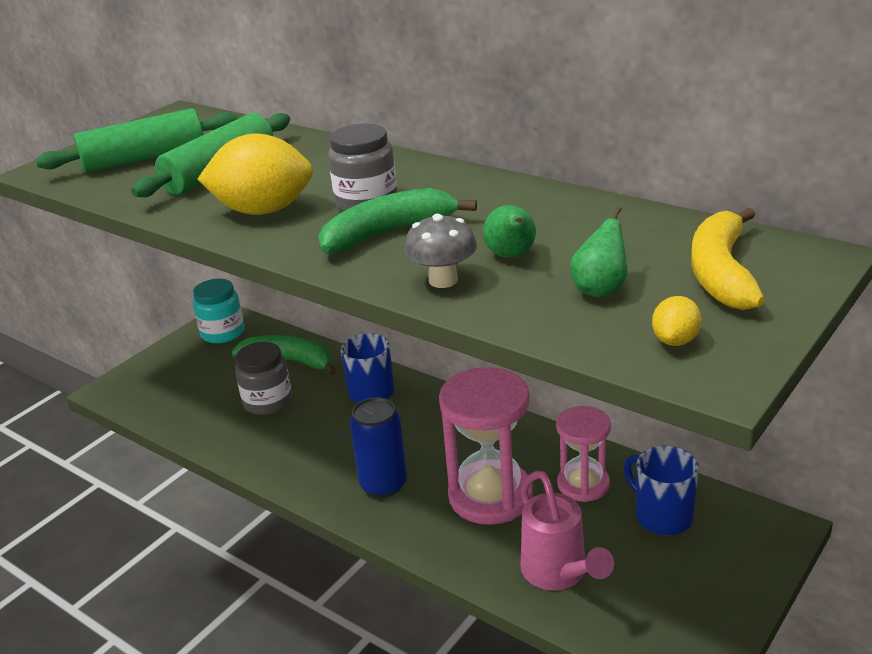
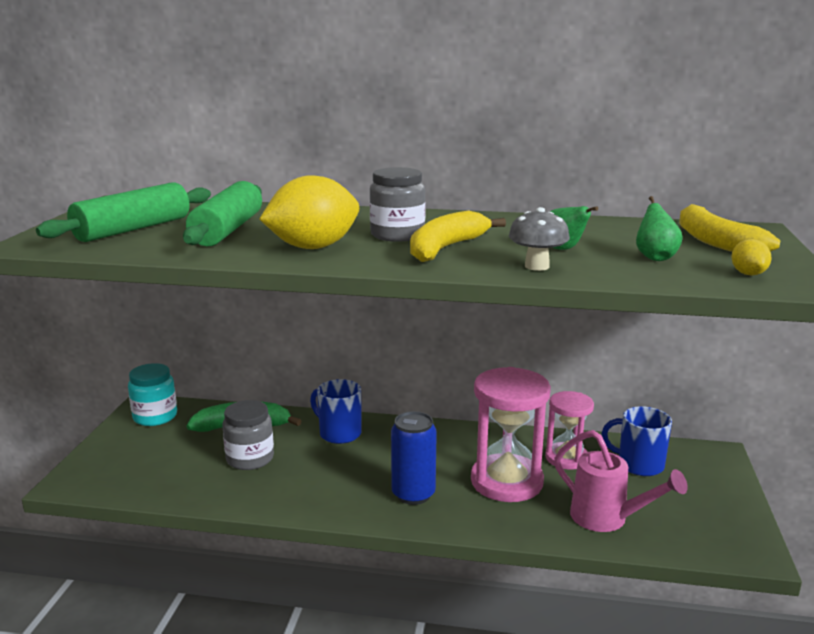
camera: 30 degrees left, 10 degrees down
(388, 233) = (446, 248): green banana -> yellow banana

